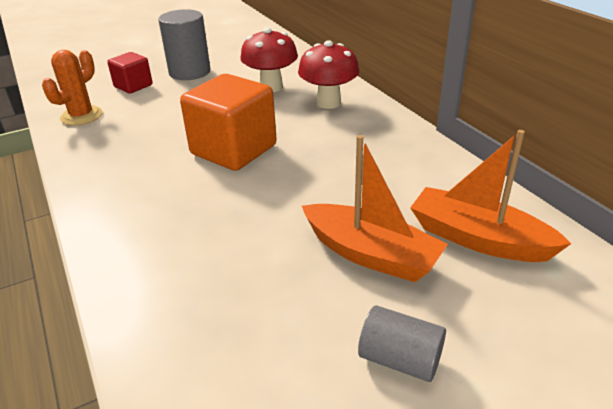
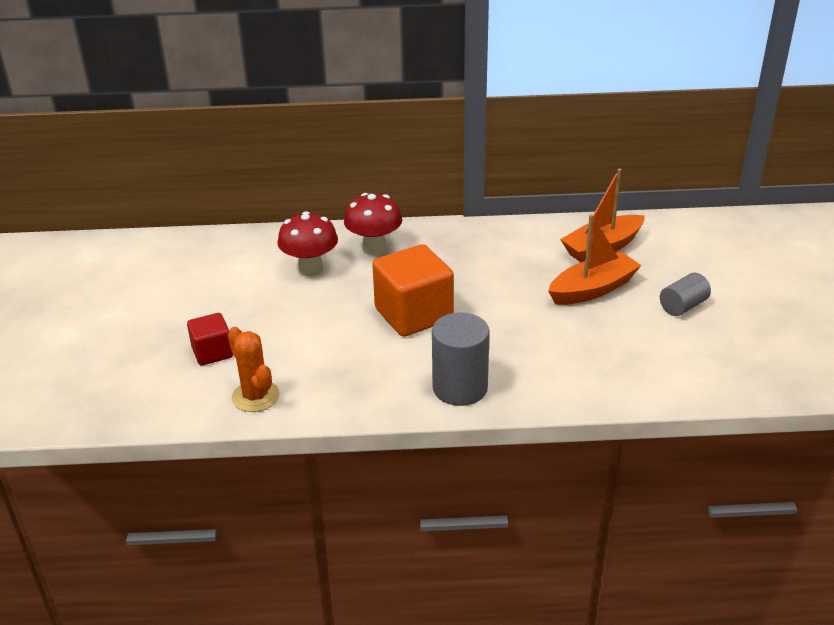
camera: 65 degrees left, 0 degrees up
(189, 72) = (217, 309): grey cylinder -> grey cylinder (460, 388)

